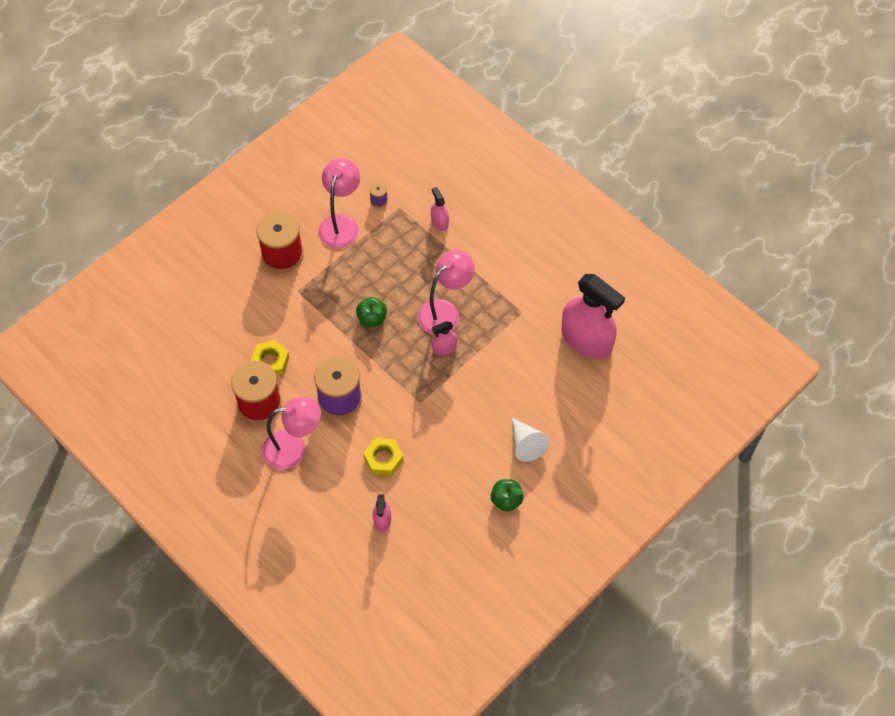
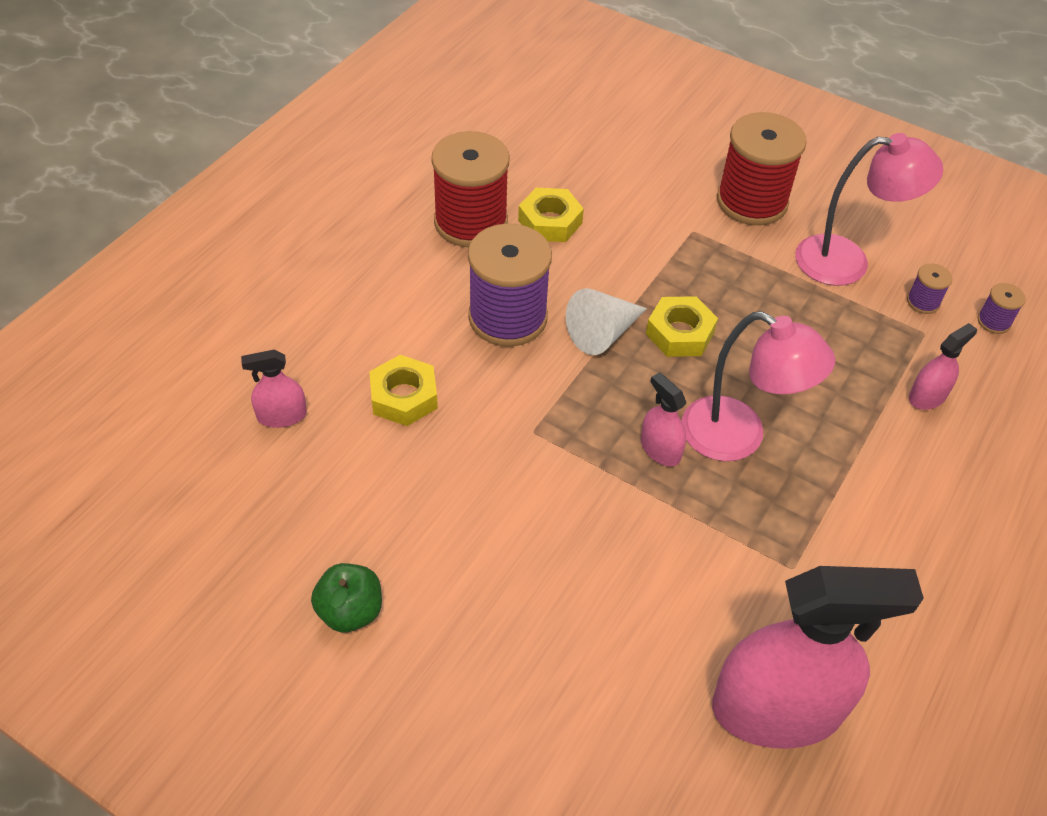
camera: 75 degrees right, 10 degrees down
(294, 449) = (399, 276): pink lamp -> none
(372, 318) = (680, 333): green apple -> yellow nut
(400, 174) = (994, 321): none -> purple spool
(526, 444) = (486, 627): white cone -> white cone (603, 333)
(586, 340) = (777, 709): pink spray bottle -> pink spray bottle turned 120 degrees counterclockwise

